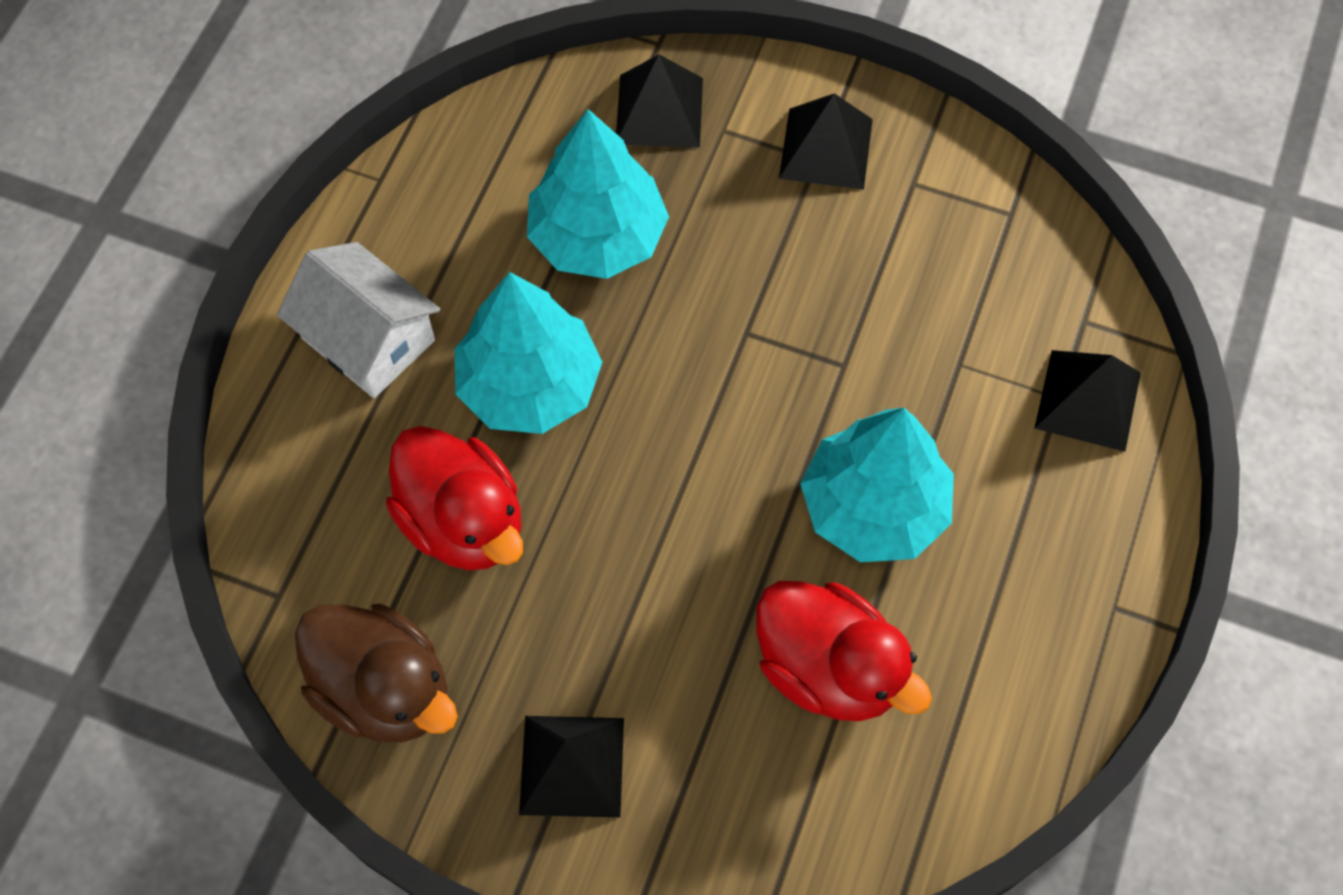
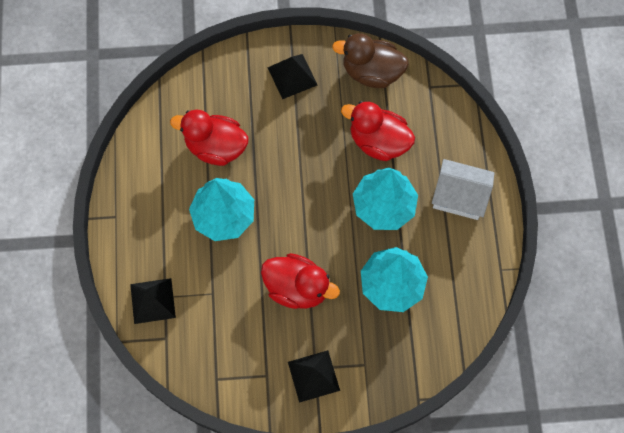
camera: 155 degrees right, 5 degrees up
(659, 110) = (398, 361): black pyramid -> none
(784, 305) = (297, 288): none -> red duck

